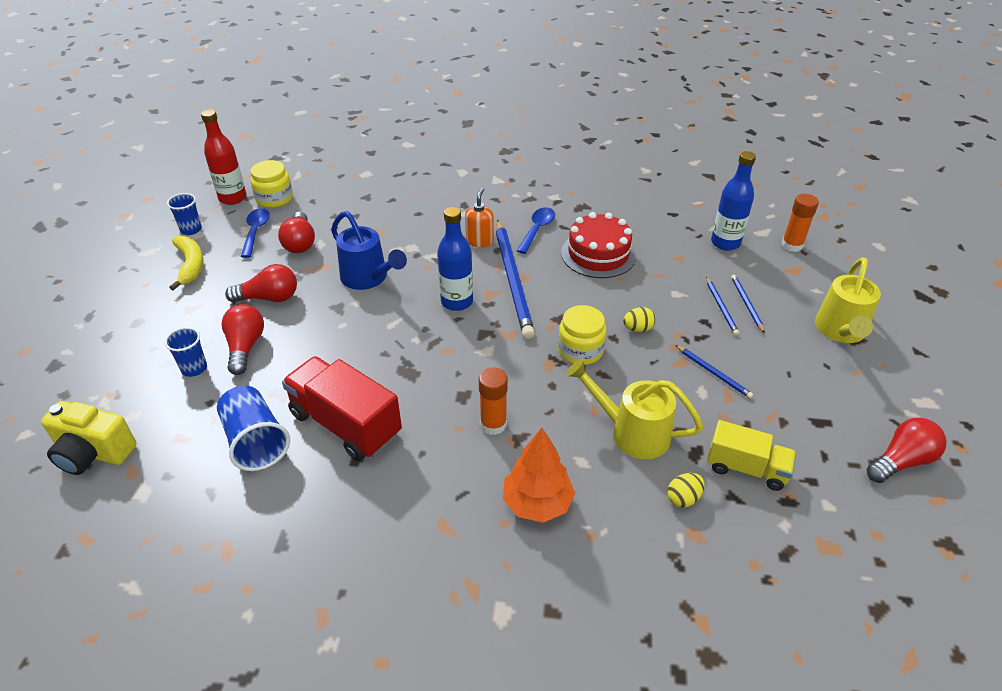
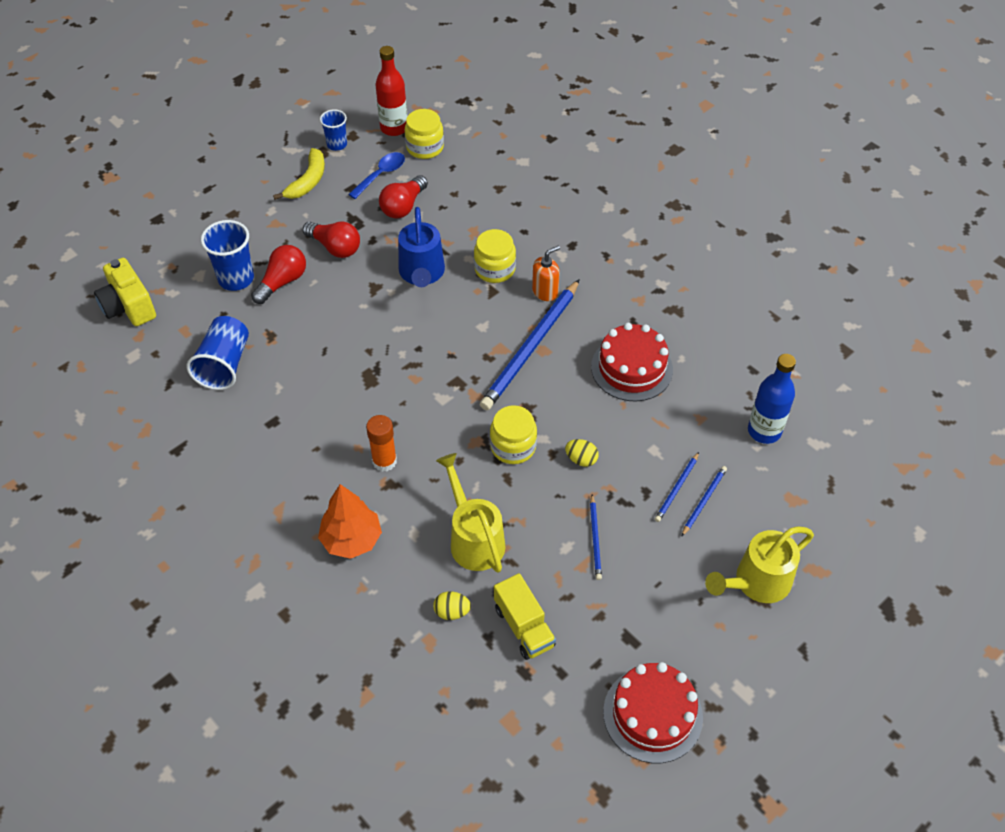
camera: 40 degrees right, 10 degrees up
(194, 368) = (236, 279): blue cup -> blue cup, size x1.61
(345, 424) = (290, 391): red truck -> none
(424, 246) = (495, 269): none -> yellow jar
(457, 302) = (466, 339): blue bottle -> none
(537, 230) = (606, 310): blue spoon -> none
(792, 245) = (827, 475): orange glue stick -> none
(901, 461) = (652, 714): red light bulb -> red cake

